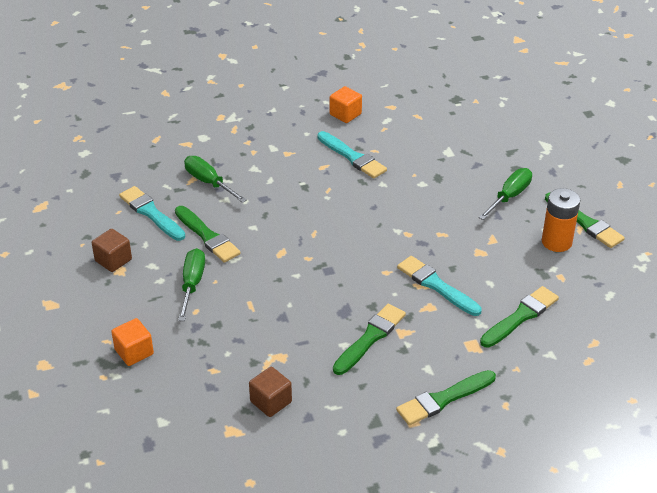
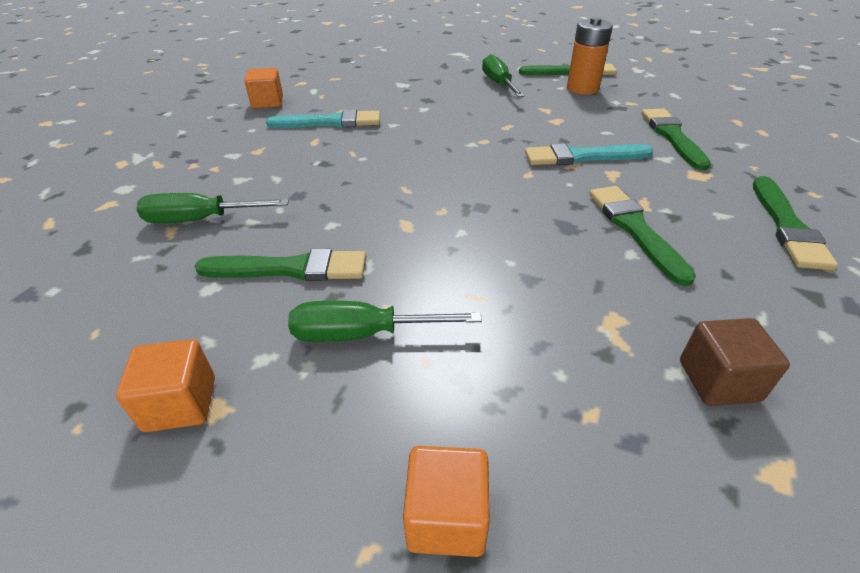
camera: 50 degrees left, 0 degrees up
(113, 260) = (180, 404): brown cube -> orange cube
(151, 213) = (159, 299): turquoise brush -> none
(192, 284) = (363, 334): green screwdriver -> green screwdriver turned 45 degrees counterclockwise

